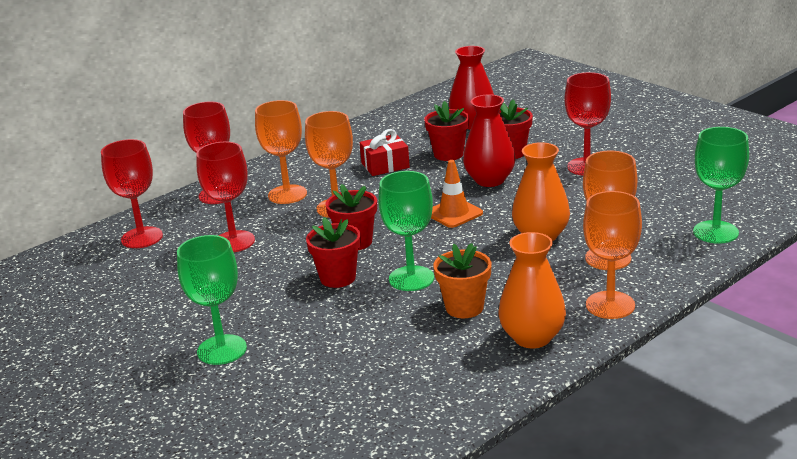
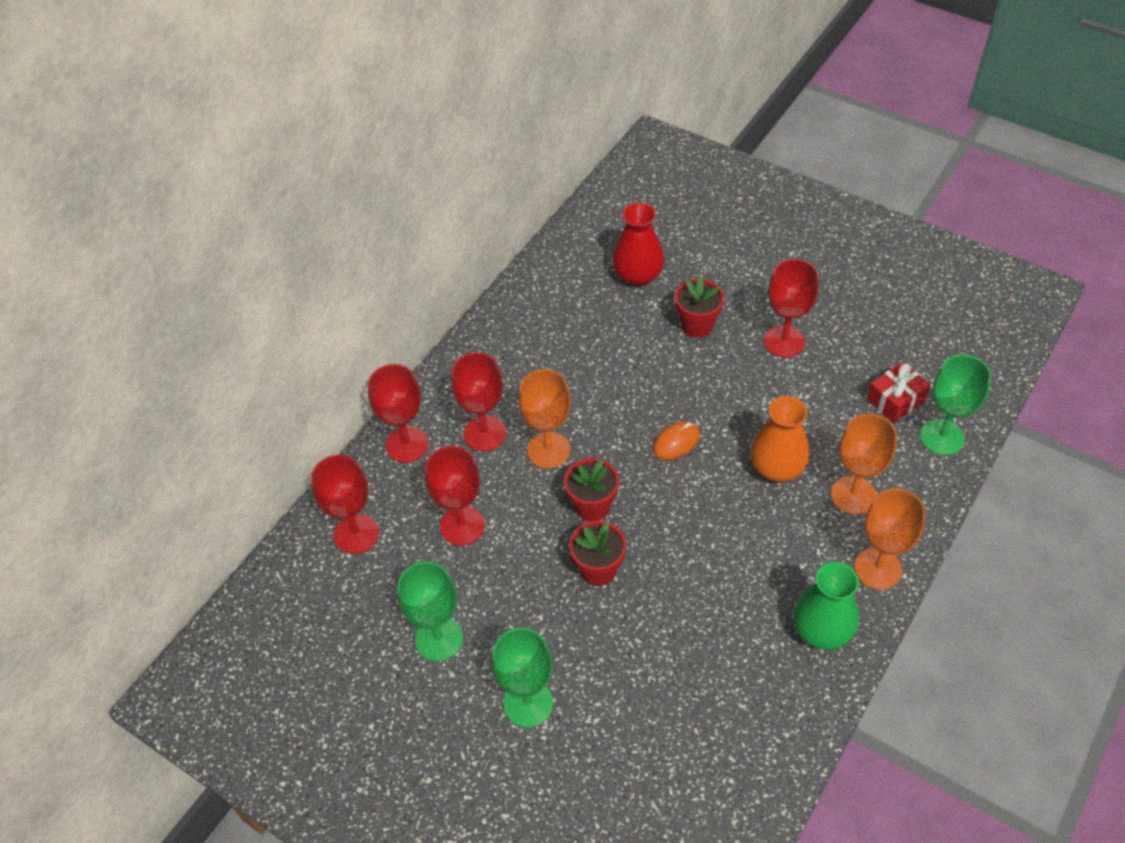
camera: 15 degrees left, 25 degrees up
(287, 194) = (485, 433): orange goblet -> red goblet
(385, 165) = (571, 366): red gift -> red gift (895, 400)
(411, 278) = (673, 558): green goblet -> green goblet (439, 639)
(448, 154) = (632, 336): red flower pot -> none
(454, 213) = (676, 442): orange traffic cone -> orange mouse
(464, 307) = (742, 596): orange flower pot -> none
(490, 180) = (692, 378): red vase -> none
(532, 337) = (821, 630): orange vase -> green vase

